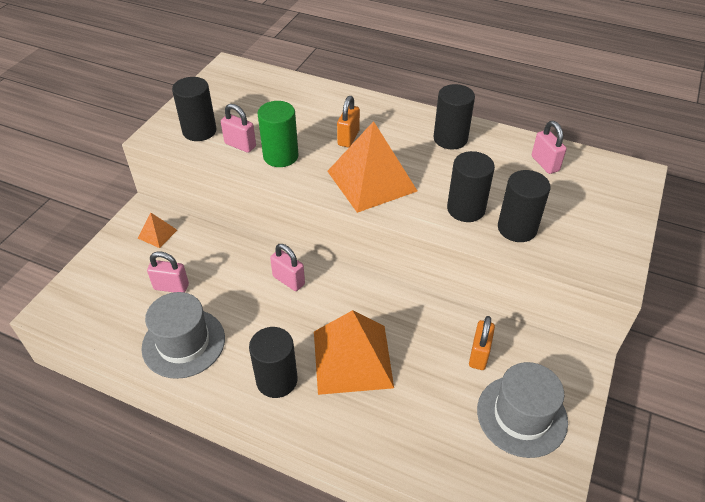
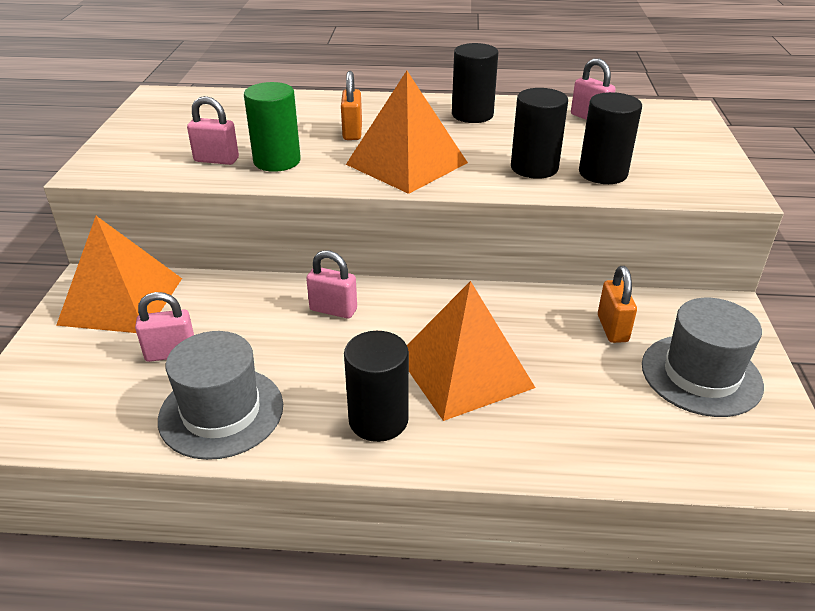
camera: 20 degrees left, 10 degrees down
(157, 234) = (121, 300): orange pyramid -> orange pyramid, size x2.24
(199, 131) = (152, 156): black cylinder -> none

